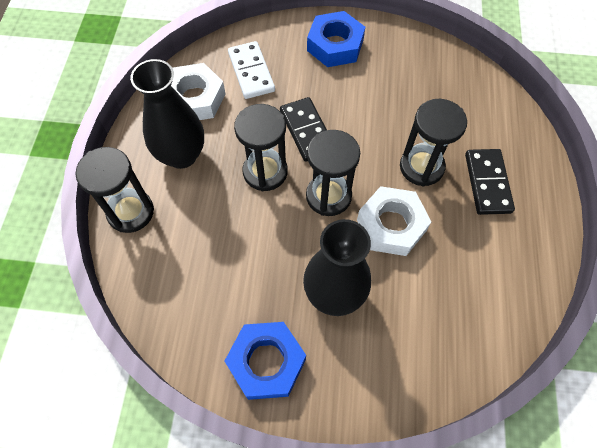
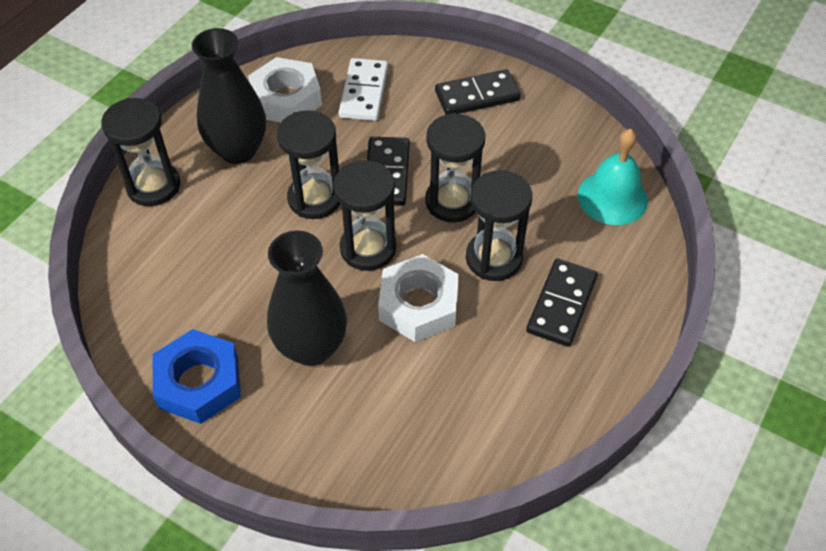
camera: 25 degrees right, 10 degrees down
(335, 45) = (477, 96): blue nut -> black domino
(367, 134) = (452, 202): none -> black hourglass
(472, 88) = (612, 197): none -> turquoise bell

